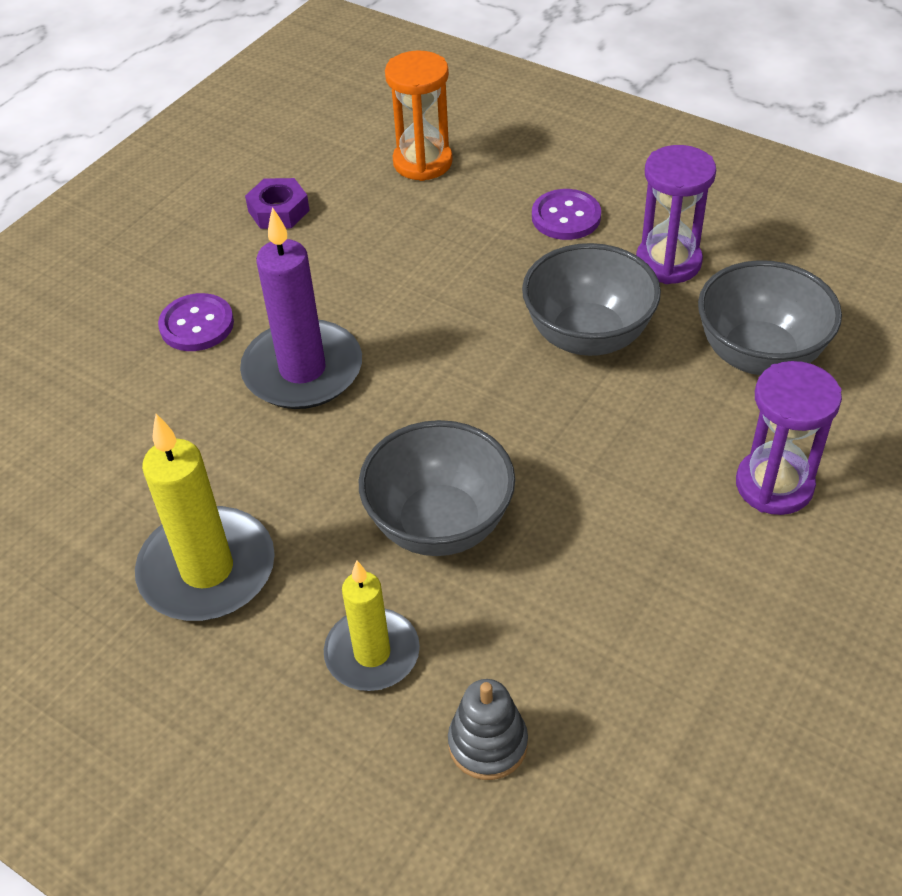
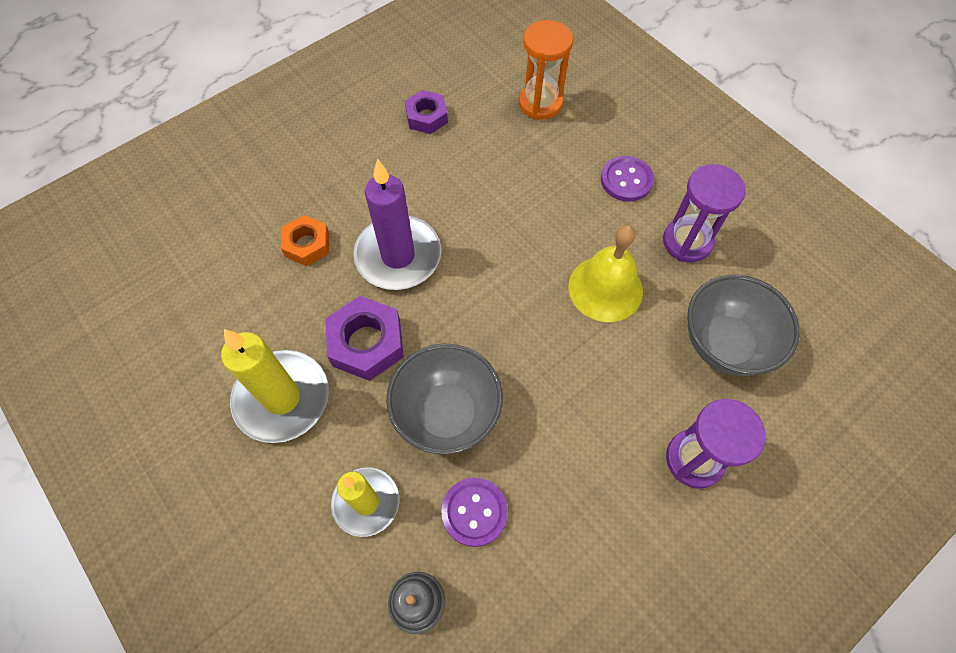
camera: 15 degrees right, 15 degrees up
(171, 389) = (307, 244): none -> orange nut
(197, 325) = (340, 196): purple button -> purple button (474, 512)
(300, 476) = (367, 343): none -> purple nut
(588, 336) = (605, 288): grey bowl -> yellow bell

